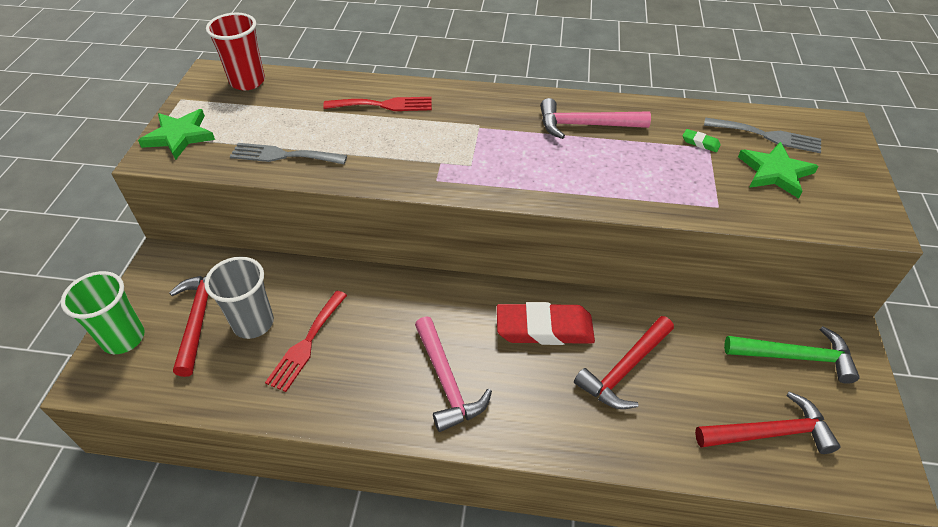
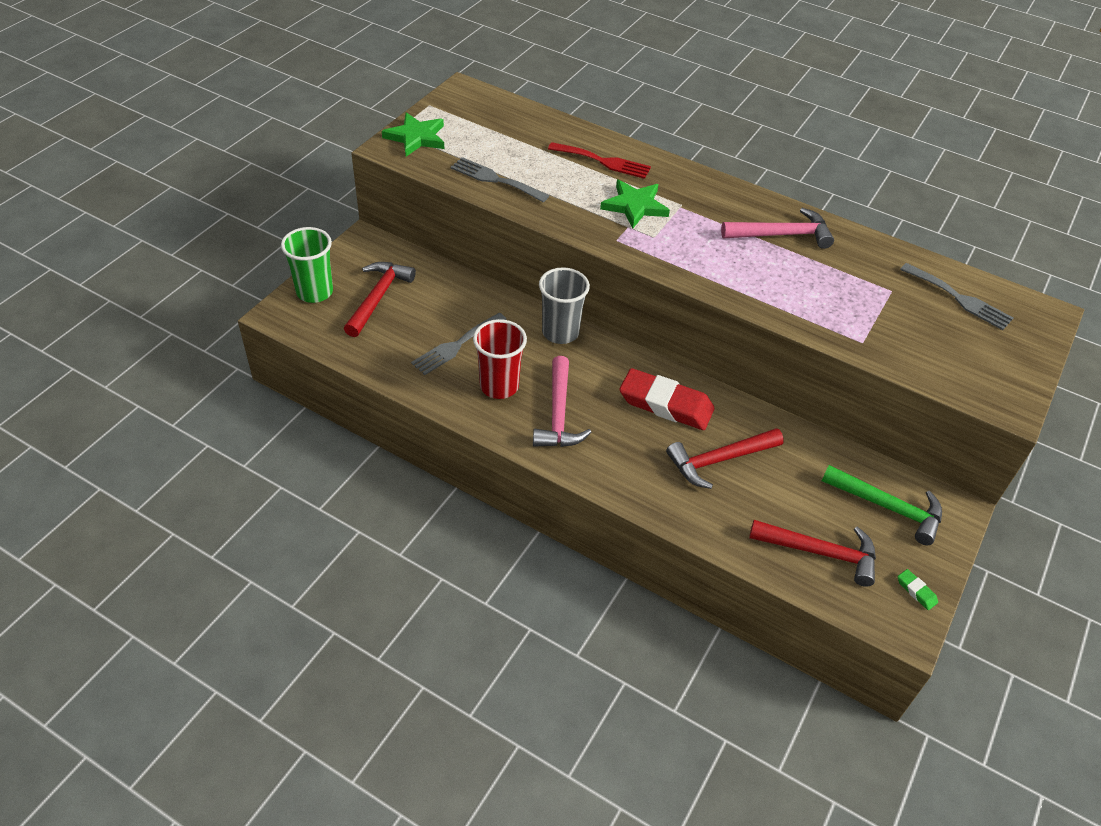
camera: 20 degrees right, 0 degrees up
(247, 81) = (492, 105): red cup -> red cup (499, 386)
(253, 323) = (420, 315): grey cup -> grey cup (560, 332)
(306, 343) = (456, 345): red fork -> grey fork
(585, 125) = (782, 235): pink hammer -> pink hammer turned 150 degrees clockwise
(700, 143) = (885, 284): green eraser -> green eraser (916, 591)
(775, 172) = (941, 332): green star -> green star (634, 206)

